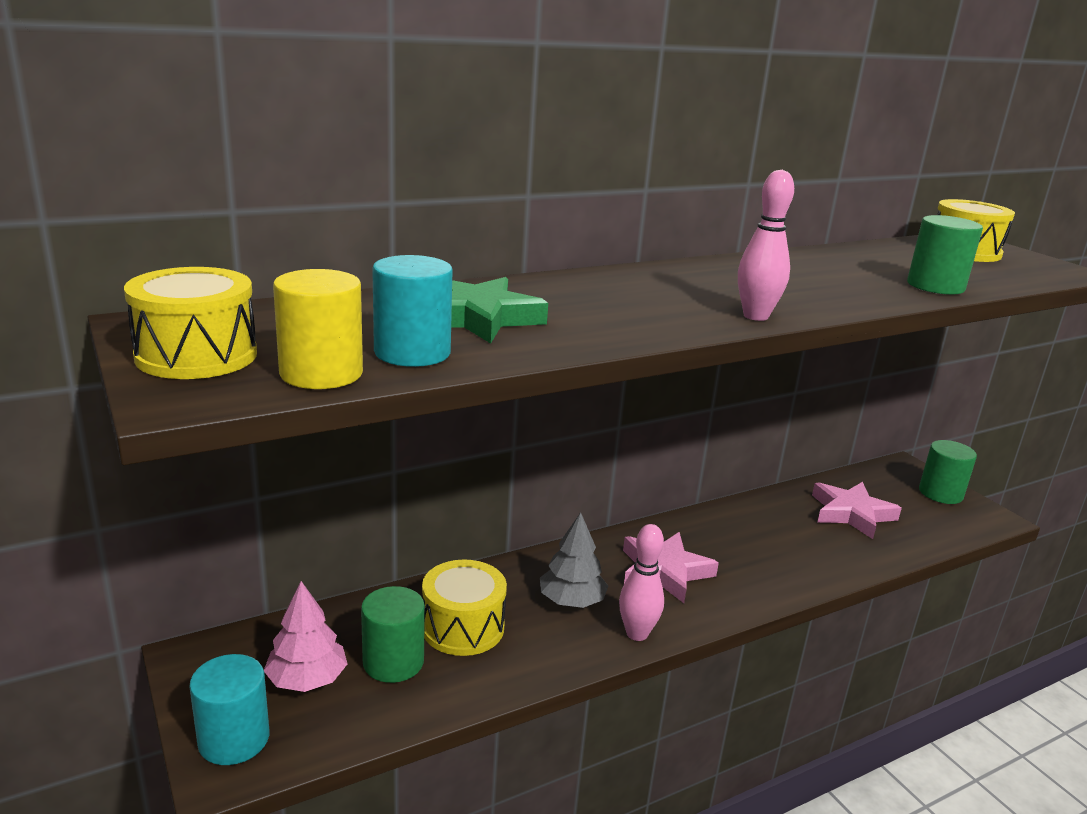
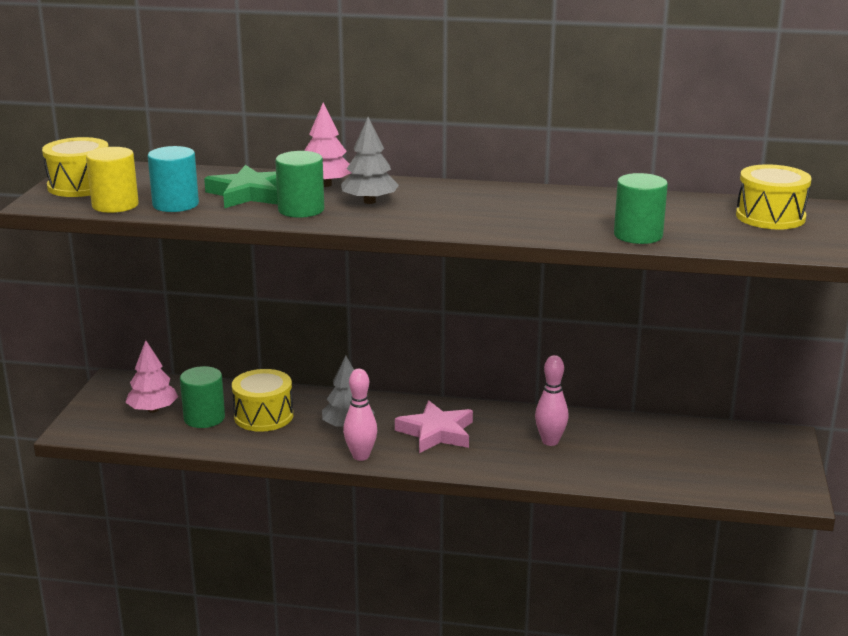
camera: 40 degrees right, 0 degrees up
(234, 739) = (91, 421): turquoise cylinder -> none
(542, 290) = (326, 185): none -> pink tree
(636, 300) = (369, 201): none -> grey tree
(755, 316) = (423, 226): pink bowling pin -> pink bowling pin (550, 441)
(851, 513) = (658, 450): pink star -> none
(940, 493) = (780, 464): green cylinder -> green cylinder (301, 210)

